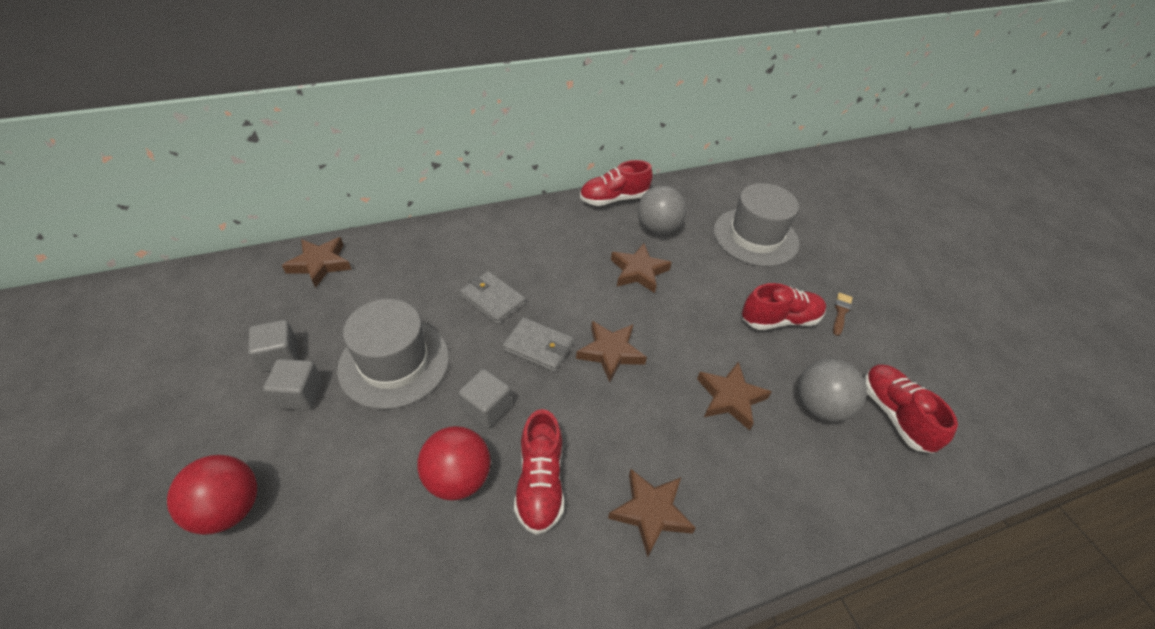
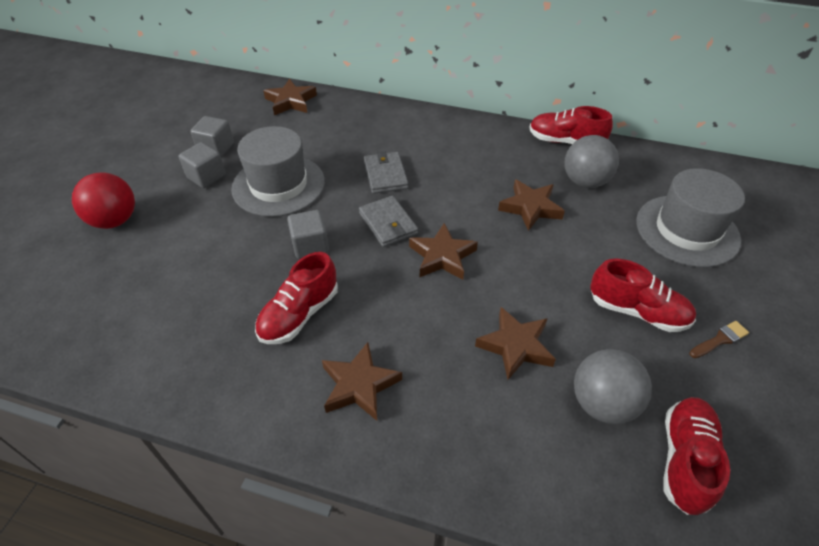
camera: 40 degrees right, 0 degrees up
(458, 478) = (250, 279): red ball -> none

